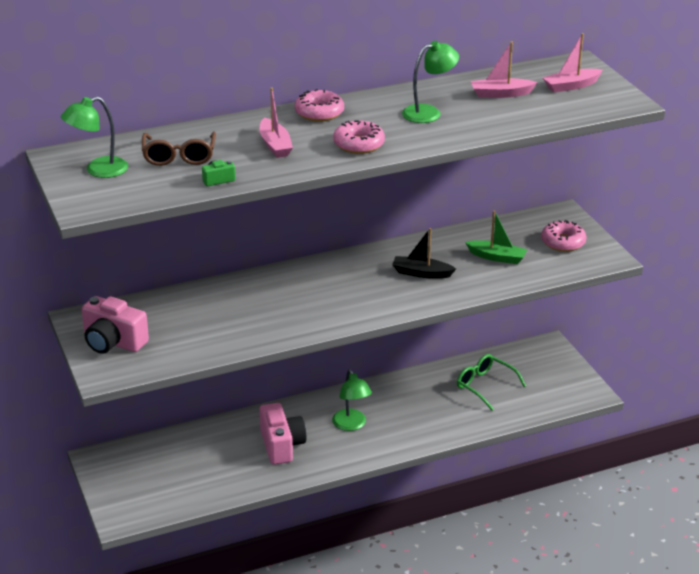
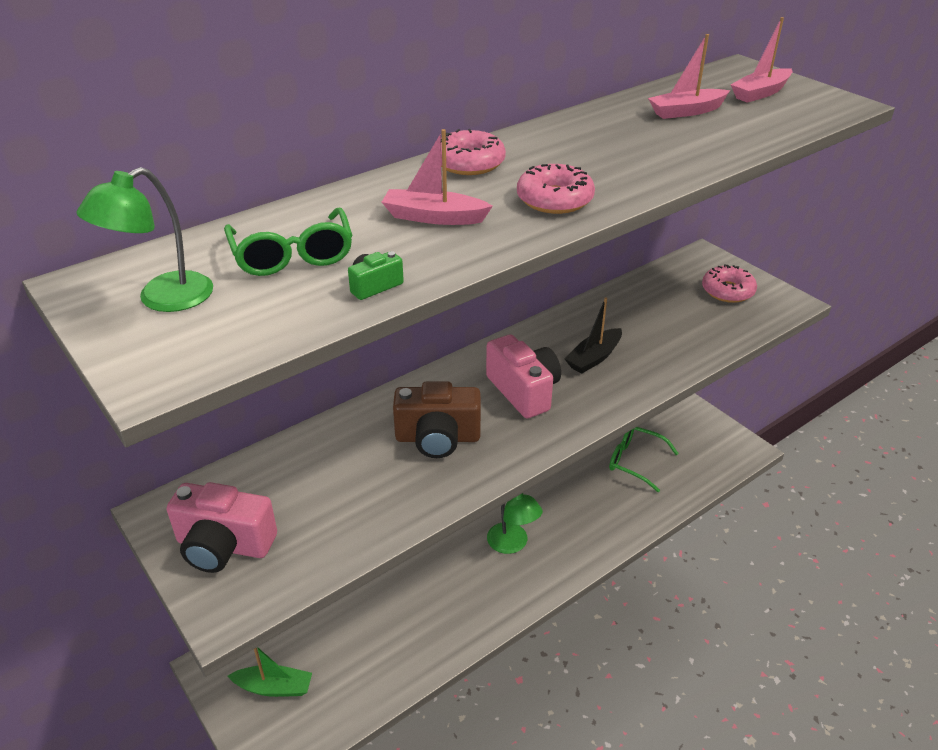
camera: 15 degrees left, 5 degrees up
(179, 156) = (292, 256): brown glasses -> green glasses
(275, 145) = (434, 217): pink boat -> pink boat turned 135 degrees clockwise
(278, 306) = (437, 438): none -> brown camera
(281, 445) = (441, 592): pink camera -> pink camera (524, 391)
(421, 273) = (594, 358): black boat -> black boat turned 45 degrees counterclockwise
(429, 112) = (616, 145): green lamp -> none
(497, 257) = (668, 322): green boat -> green boat (274, 687)

